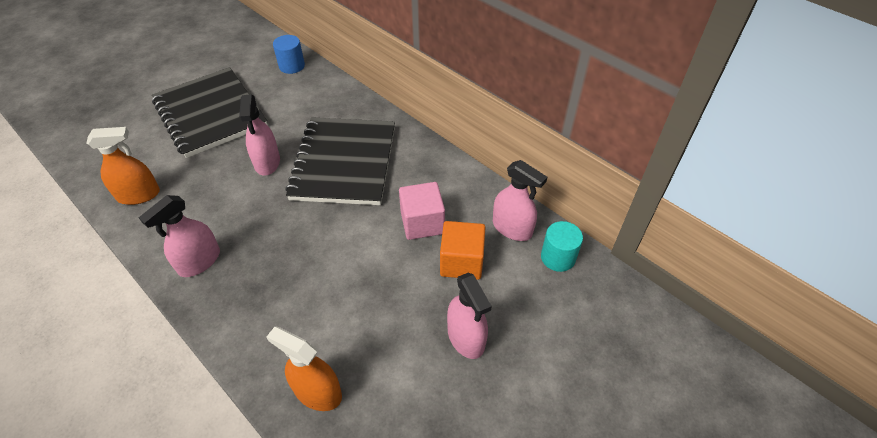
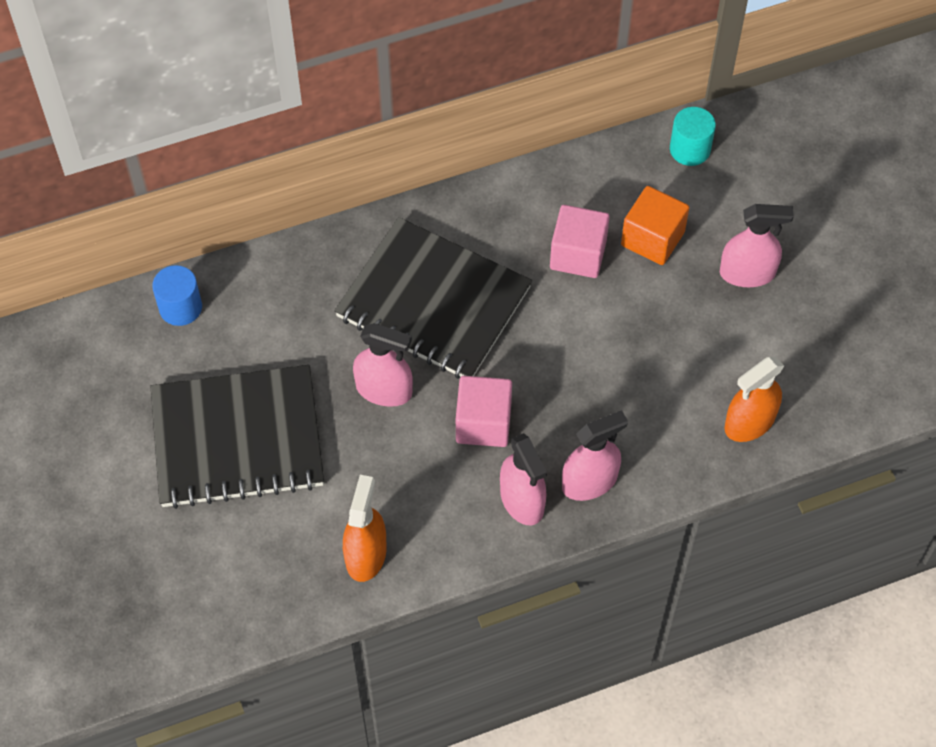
camera: 65 degrees left, 10 degrees up
(258, 219) = (483, 423): none -> pink cube
(512, 228) = (630, 172): pink spray bottle -> pink spray bottle (589, 482)

